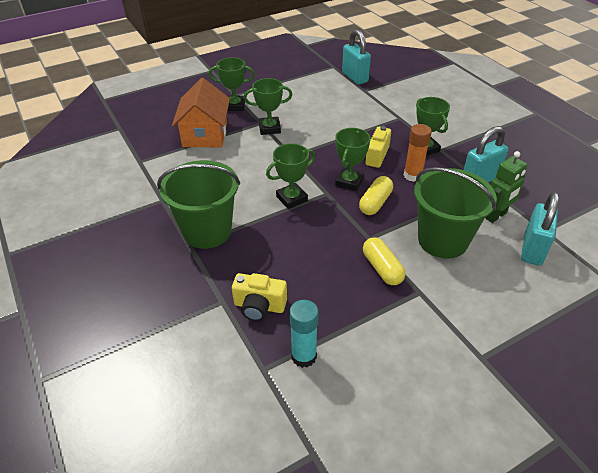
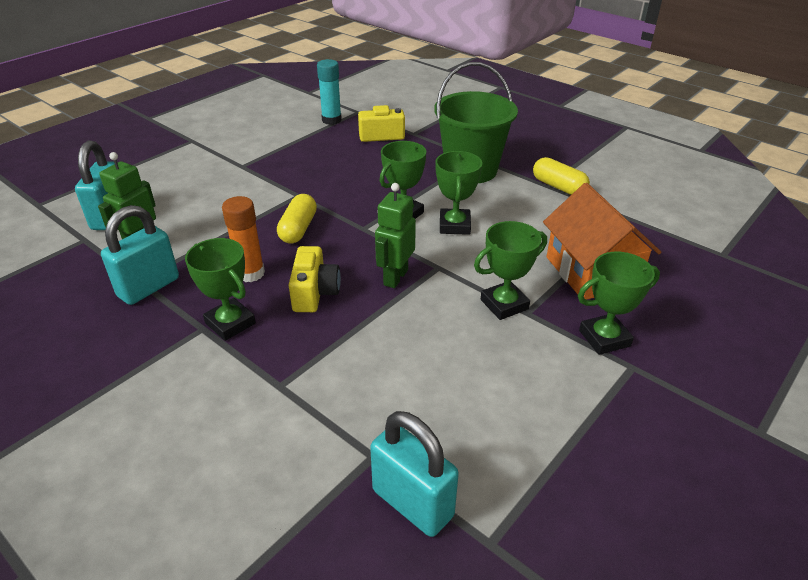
camera: 160 degrees right, 5 degrees down
(321, 154) = (395, 277): none -> green robot
(349, 182) = (339, 247): green trophy -> green trophy (454, 225)
(382, 268) = (280, 174): yellow capsule -> yellow capsule (558, 187)
(442, 240) = (215, 207): green bucket -> none

